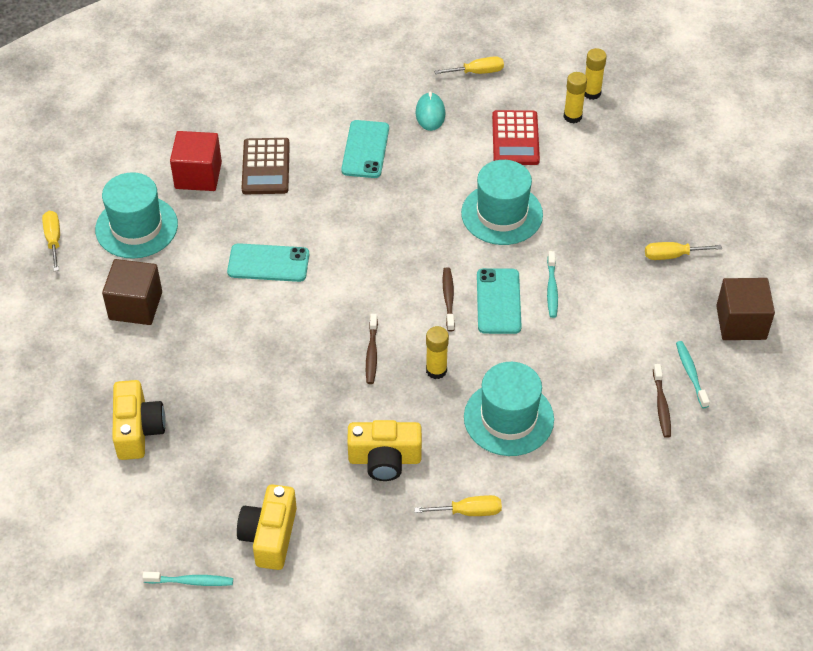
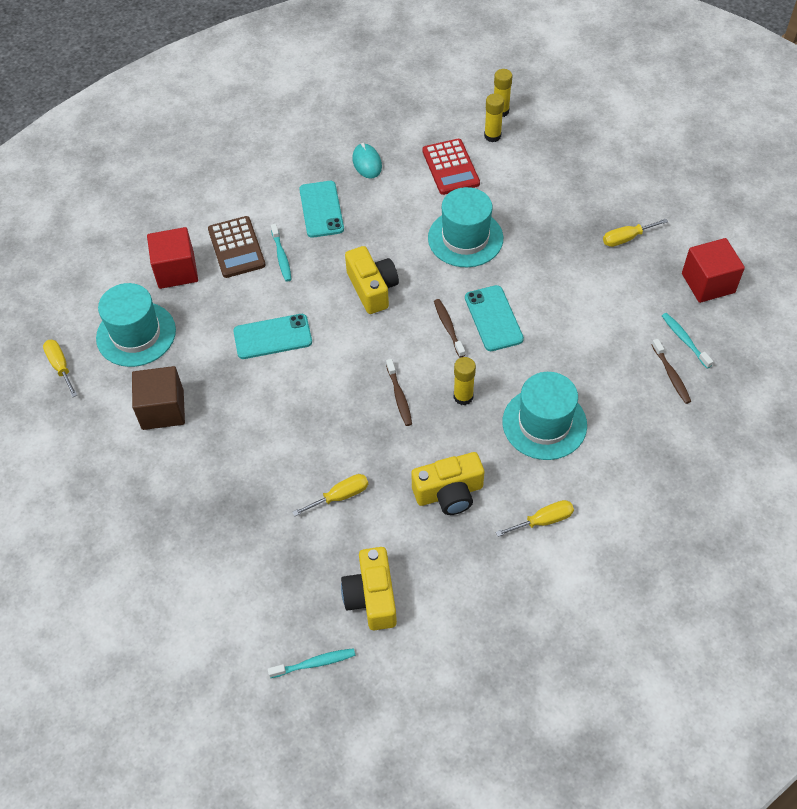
camera: 15 degrees left, 5 degrees up
(138, 430) = (209, 529): yellow camera -> yellow camera (372, 288)
(477, 72) = (394, 116): yellow screwdriver -> yellow screwdriver (340, 496)
(551, 289) = (535, 295): turquoise toothbrush -> turquoise toothbrush (281, 257)
(741, 322) = (708, 283): brown cube -> red cube

